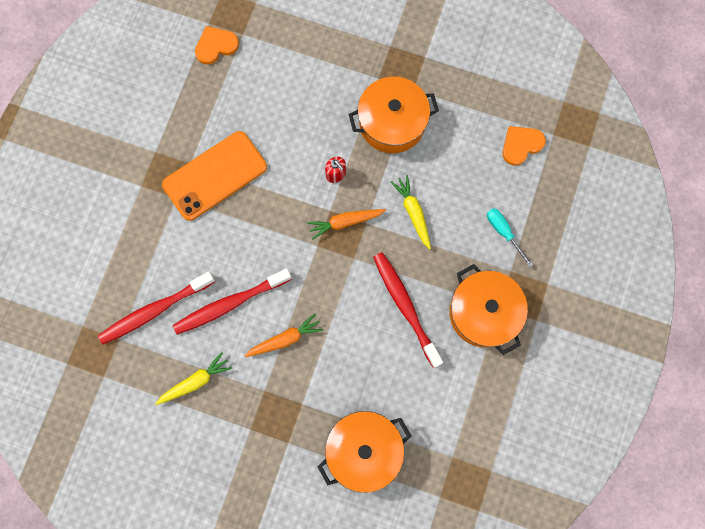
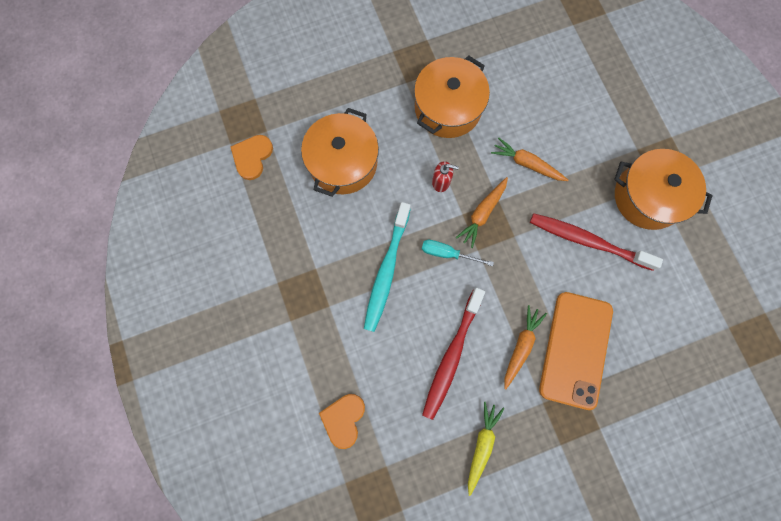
camera: 40 degrees left, 0 degrees up
(155, 310) = (395, 415): red toothbrush -> none
(215, 176) = (345, 262): orange phone -> orange phone (575, 349)
(238, 206) = (386, 271): none -> turquoise toothbrush
(364, 450) = (661, 381): orange pot -> orange pot (343, 162)
(413, 213) = (527, 164): yellow carrot -> orange carrot
(503, 232) = (606, 124): turquoise screwdriver -> turquoise screwdriver (447, 253)
(521, 145) = (558, 50): orange heart -> orange heart (343, 419)

